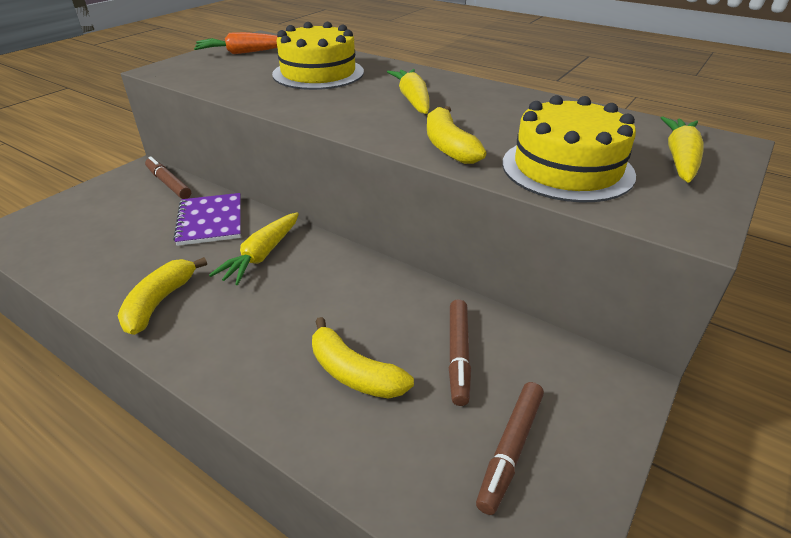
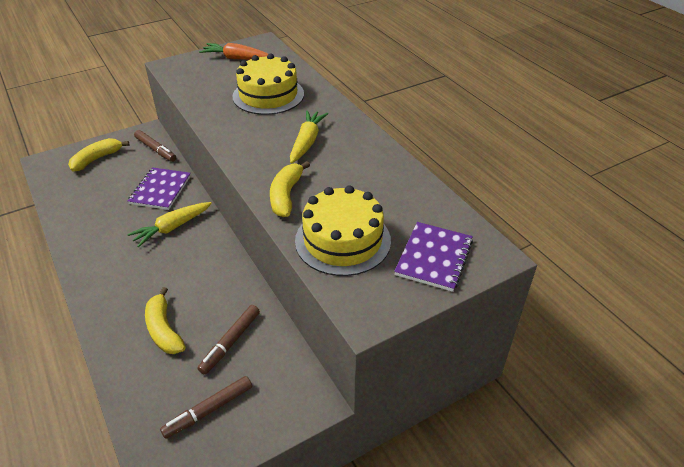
camera: 25 degrees right, 5 degrees up
(159, 302) = (95, 243): yellow banana -> yellow banana (97, 159)
(168, 183) = (156, 149): brown marker -> brown marker turned 150 degrees clockwise
(680, 159) = (434, 258): yellow carrot -> purple notebook

